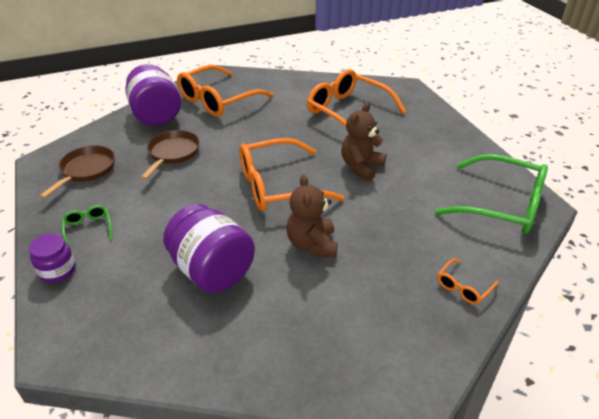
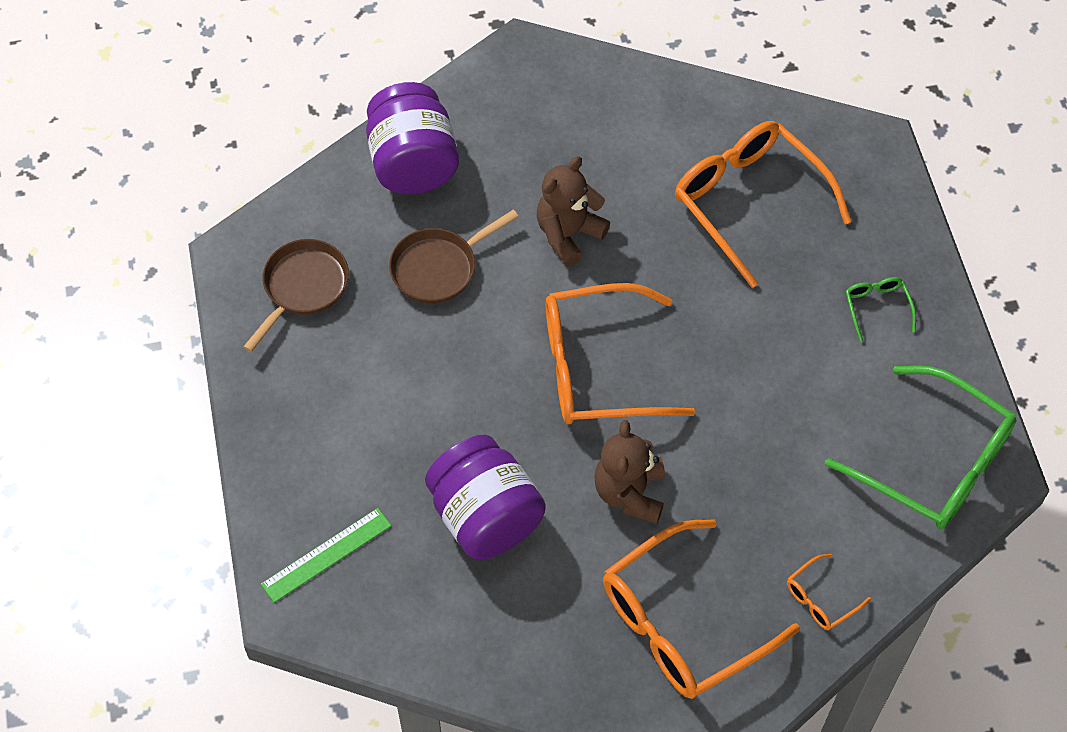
camera: 10 degrees right, 20 degrees up
(57, 270) = (278, 483): purple jar -> none
(88, 229) = (314, 413): green glasses -> green glasses (877, 308)
(91, 310) = (326, 555): none -> green ruler
(172, 153) = (438, 268): brown pan -> brown pan turned 150 degrees counterclockwise
(218, 100) = (523, 136): orange glasses -> orange glasses (682, 623)
(361, 167) = (739, 346): brown teddy bear -> brown teddy bear (568, 234)

